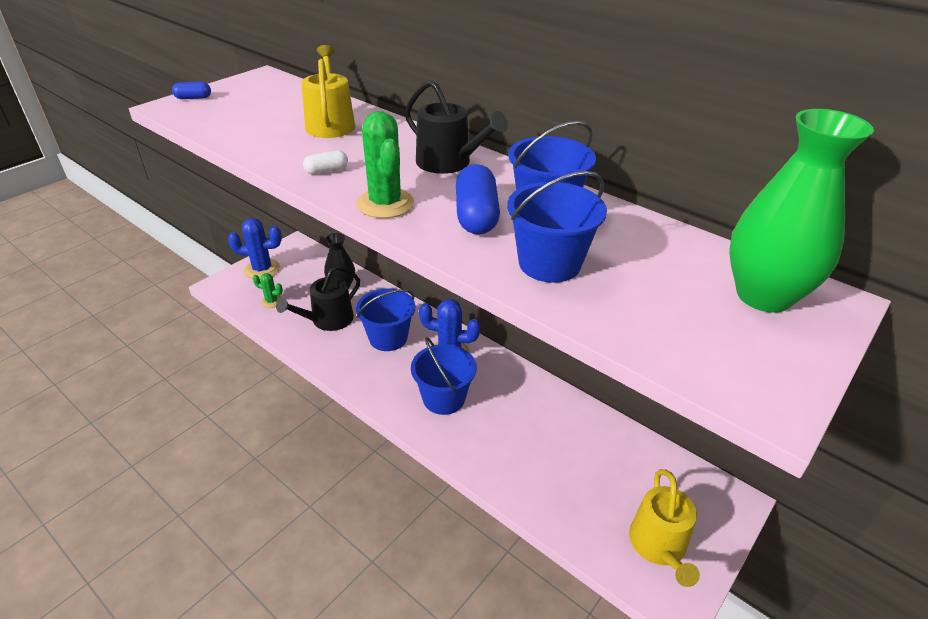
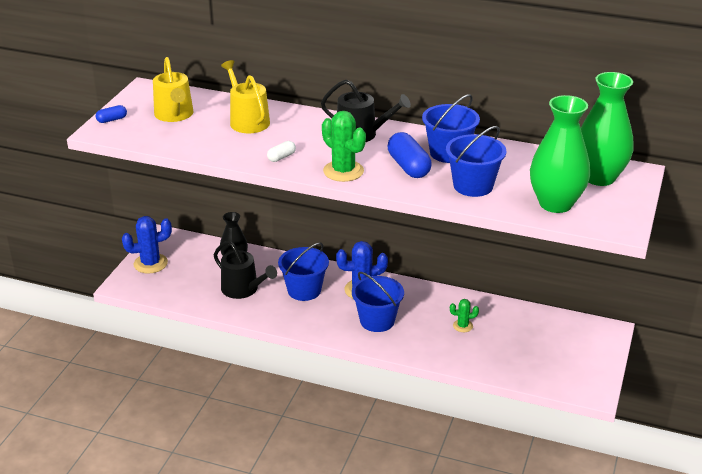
camera: 20 degrees left, 5 degrees down
(271, 301) = (181, 287): green cactus -> green cactus (463, 326)
(328, 320) = (243, 289): black watering can -> black watering can turned 75 degrees counterclockwise
(659, 546) = (572, 367): yellow watering can -> yellow watering can (174, 115)
(667, 324) = (555, 204): none -> green vase

